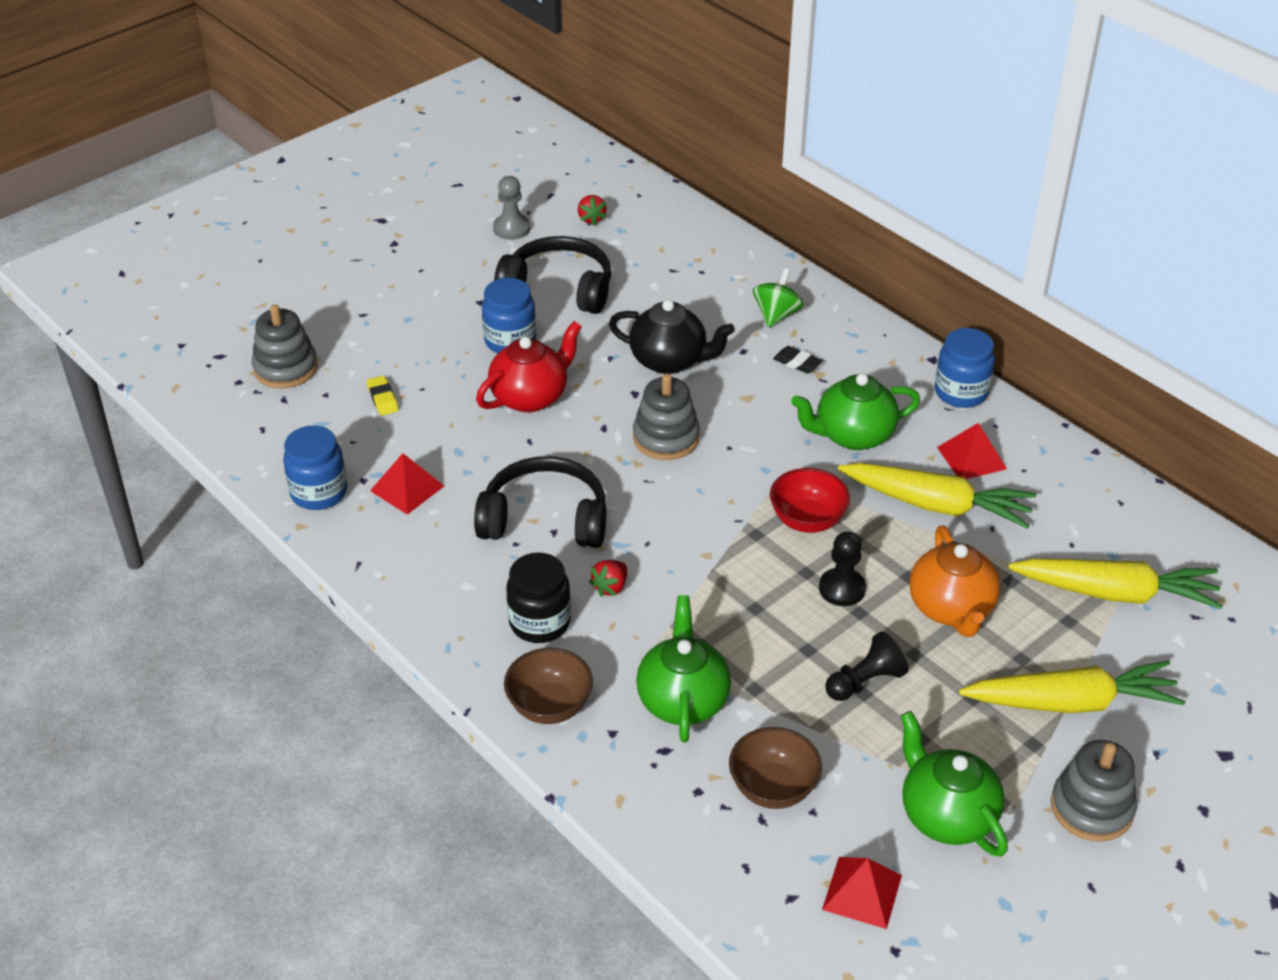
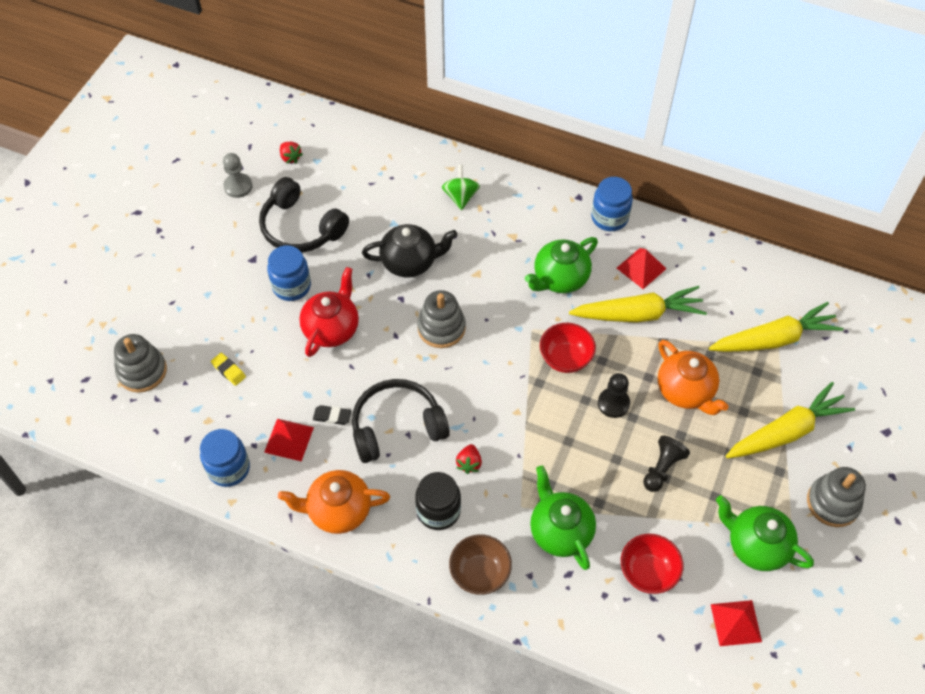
camera: 25 degrees left, 15 degrees up
(417, 579) = (338, 511): none -> orange teapot
(559, 288) = (301, 228): black headphones -> black headphones turned 135 degrees counterclockwise
(773, 788) = (648, 572): brown bowl -> red bowl
(797, 363) = (495, 232): black eraser -> black eraser (332, 416)

